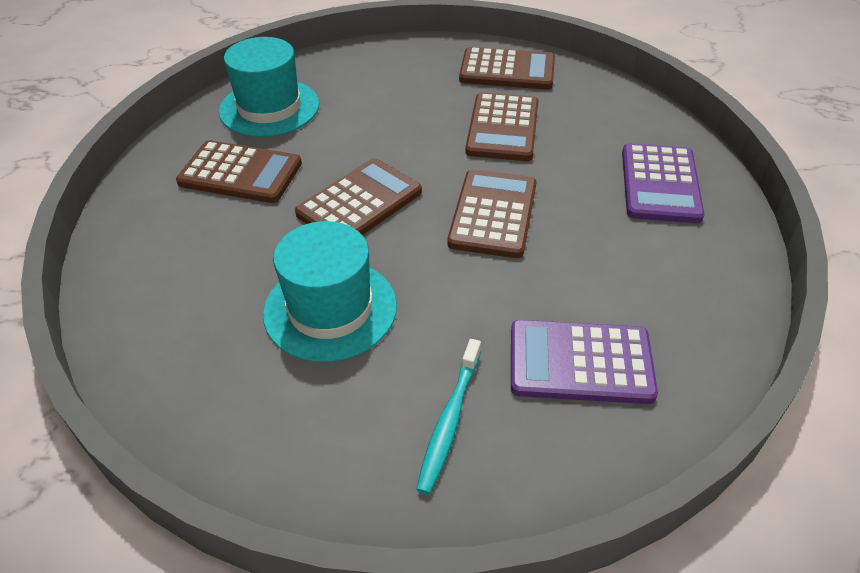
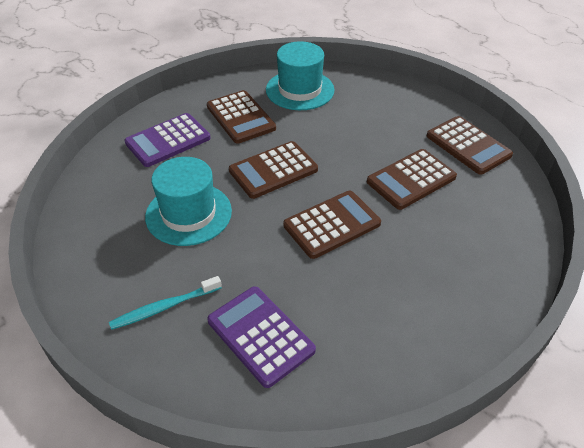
camera: 45 degrees right, 0 degrees up
(359, 203) = (273, 170): brown calculator -> brown calculator turned 150 degrees clockwise
(660, 184) = (461, 280): purple calculator -> purple calculator (168, 140)

